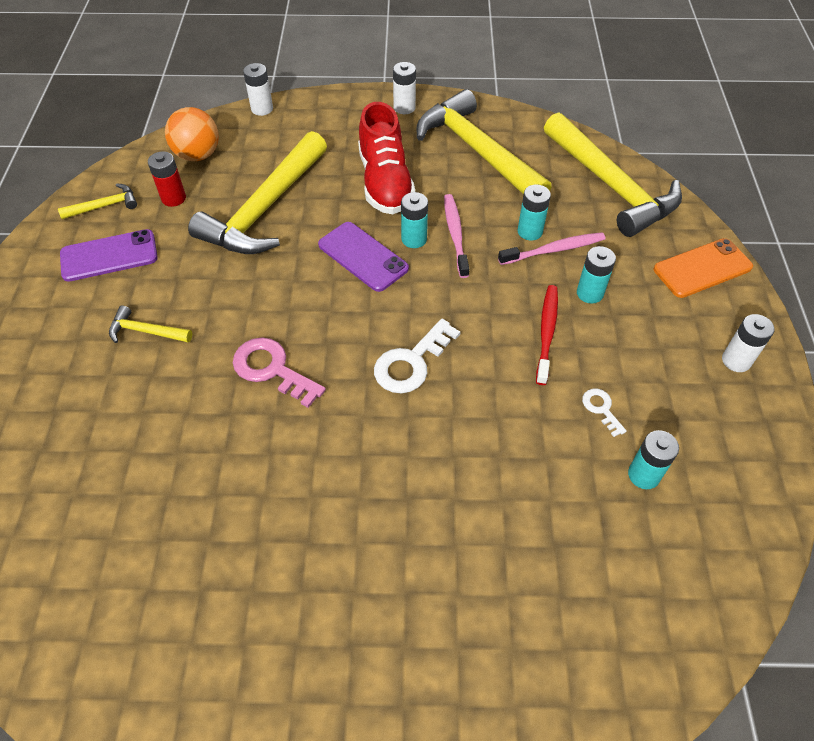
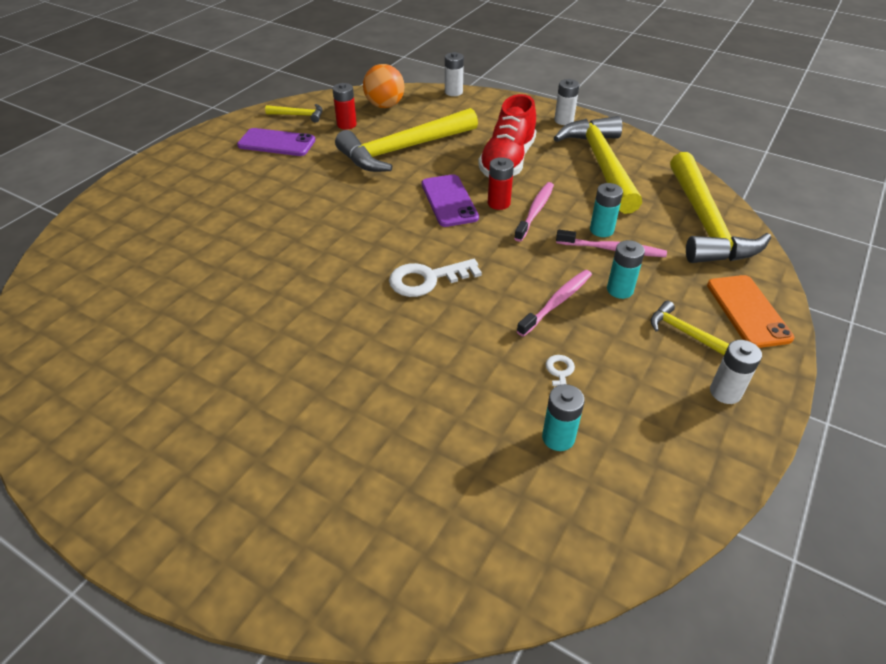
camera: 30 degrees right, 10 degrees down
(146, 331) = (261, 192): yellow hammer -> yellow hammer (684, 332)
(272, 369) = (322, 244): pink key -> none
(414, 239) = (498, 203): turquoise battery -> red battery
(547, 332) = (557, 302): red toothbrush -> pink toothbrush
(702, 268) = (748, 311): orange phone -> orange phone turned 75 degrees clockwise

